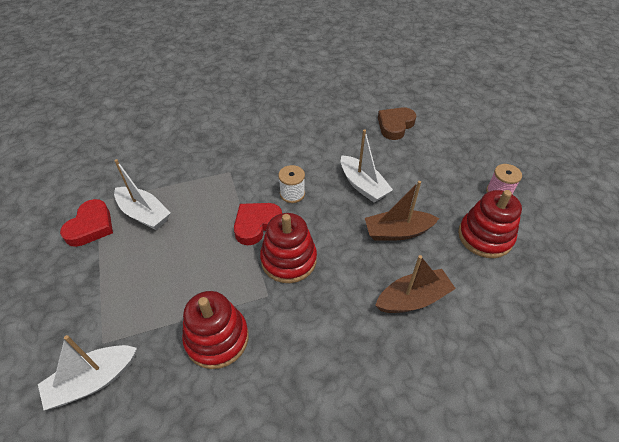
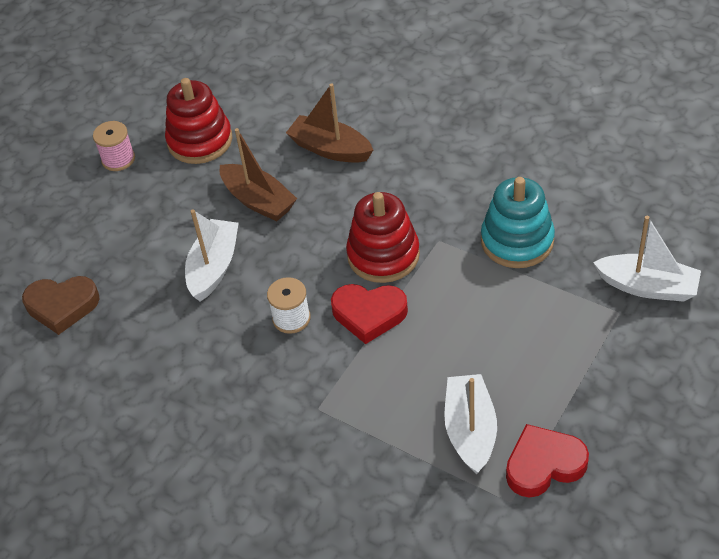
camera: 125 degrees left, 0 degrees up
(217, 338) = (517, 241): red stacking toy -> turquoise stacking toy

